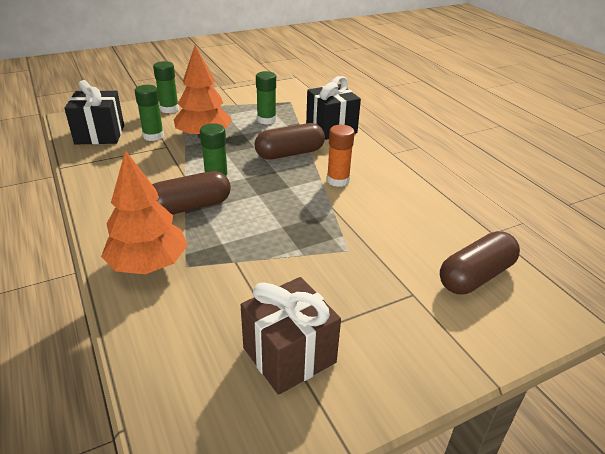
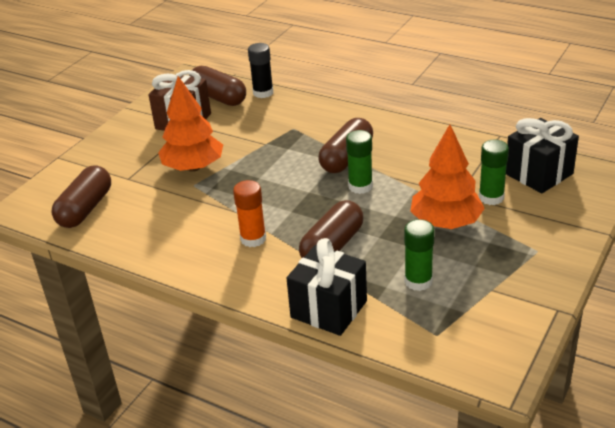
camera: 150 degrees right, 0 degrees up
(142, 348) = (263, 93): none -> black glue stick
(148, 264) = (317, 118): orange tree -> orange tree (193, 167)
(169, 109) = (546, 237): green glue stick -> none
(202, 379) = (218, 97): none -> brown capsule

